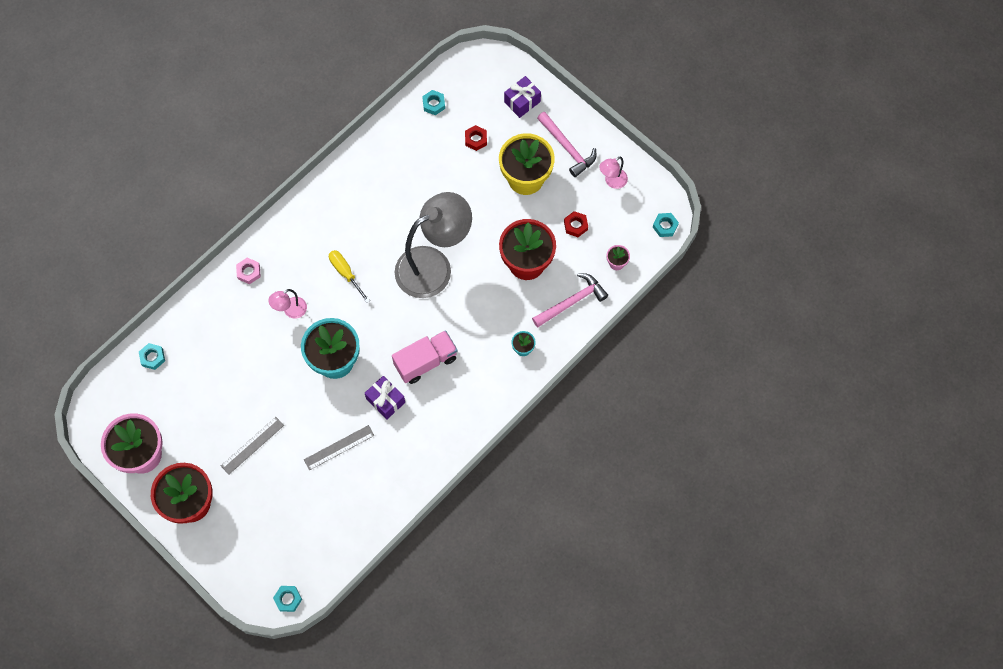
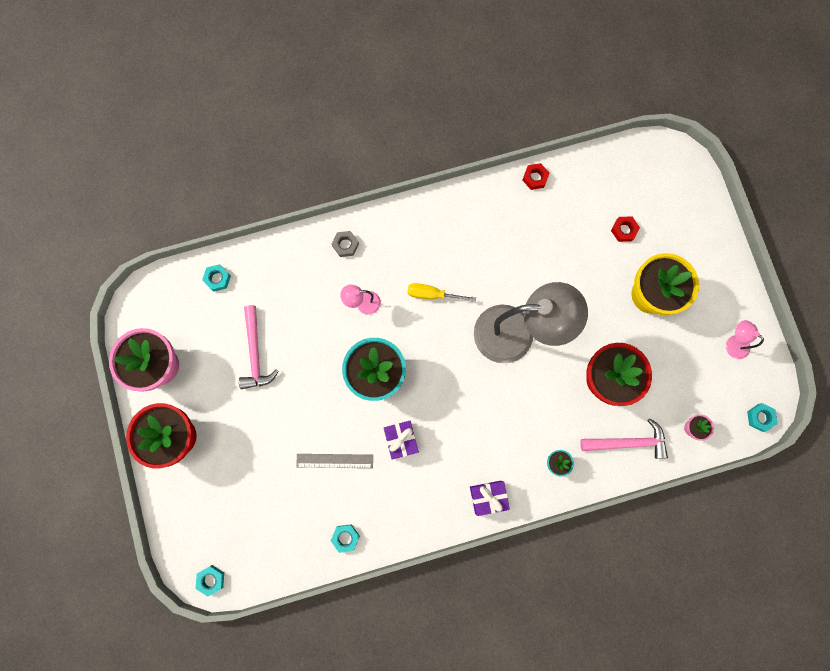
camera: 30 degrees right, 10 degrees up
(249, 272) = (345, 245): pink nut -> grey nut
(252, 445) = (259, 413): grey ruler -> none
(345, 273) = (432, 294): yellow screwdriver -> yellow screwdriver turned 75 degrees counterclockwise
(426, 361) = (458, 423): pink truck -> none
(433, 104) = (603, 174): turquoise nut -> turquoise nut (345, 537)
(522, 102) = (688, 216): purple gift -> purple gift (488, 497)
(567, 148) = (707, 286): pink hammer -> pink hammer (255, 353)
(575, 225) = (673, 368): red nut -> red nut (535, 178)
(612, 181) = (732, 343): pink lamp -> pink lamp turned 45 degrees clockwise

